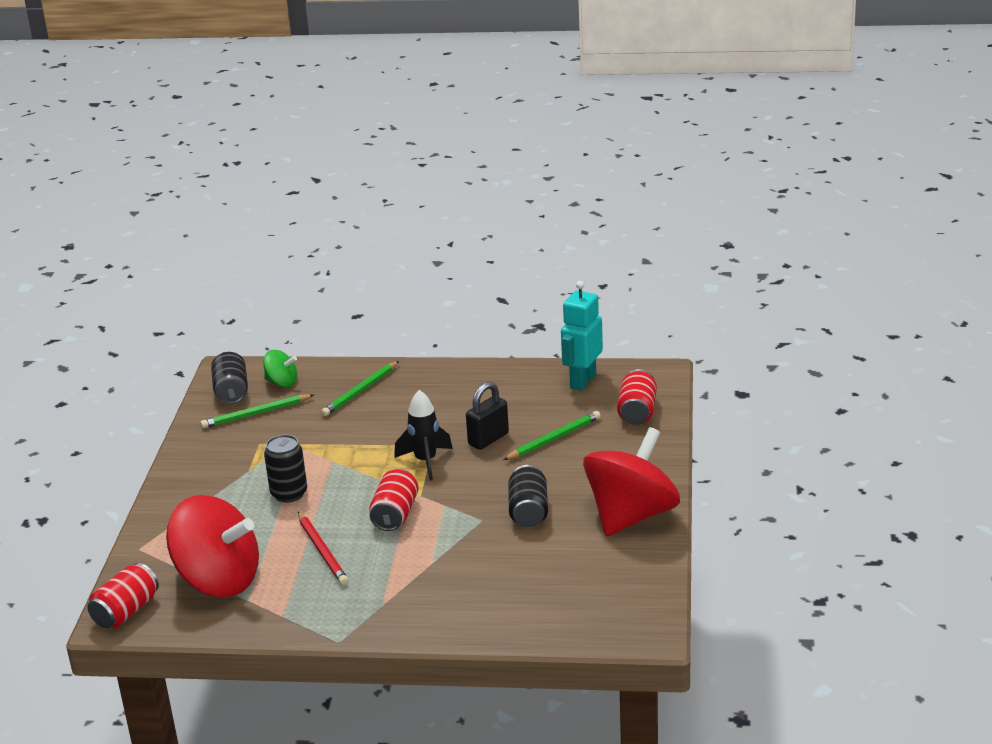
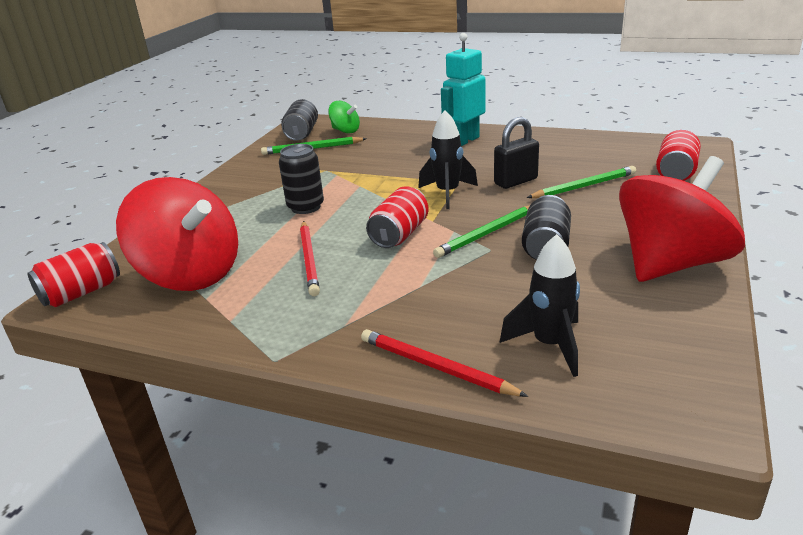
camera: 15 degrees right, 0 degrees up
(360, 391) = (408, 140): green pencil -> green pencil (487, 234)
(464, 627) = (436, 367): none -> red pencil
(544, 598) = (550, 345): none -> black rocket
(582, 381) = (618, 146): turquoise robot -> turquoise robot (465, 140)

